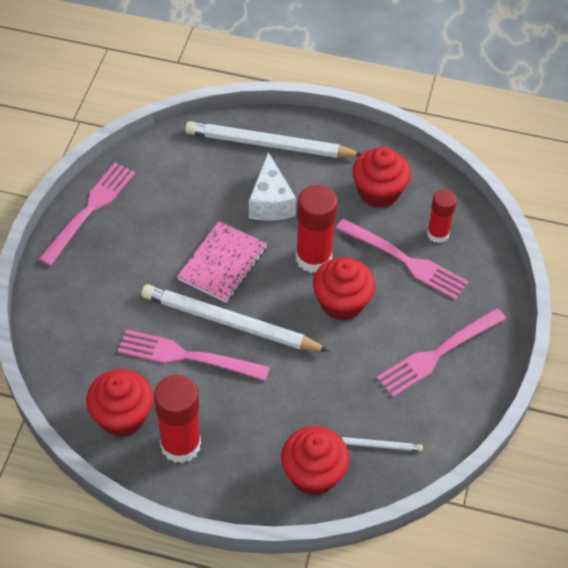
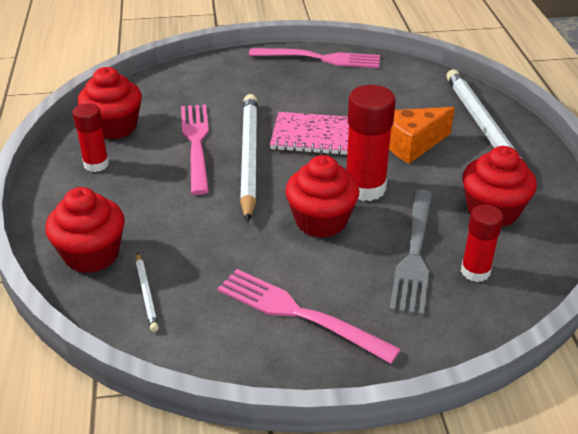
camera: 70 degrees right, 15 degrees down
(180, 445) = (96, 164): red glue stick -> red glue stick, size x0.62
(270, 202) = (412, 145): white cheese -> orange cheese
(406, 261) = (414, 255): pink fork -> grey fork

